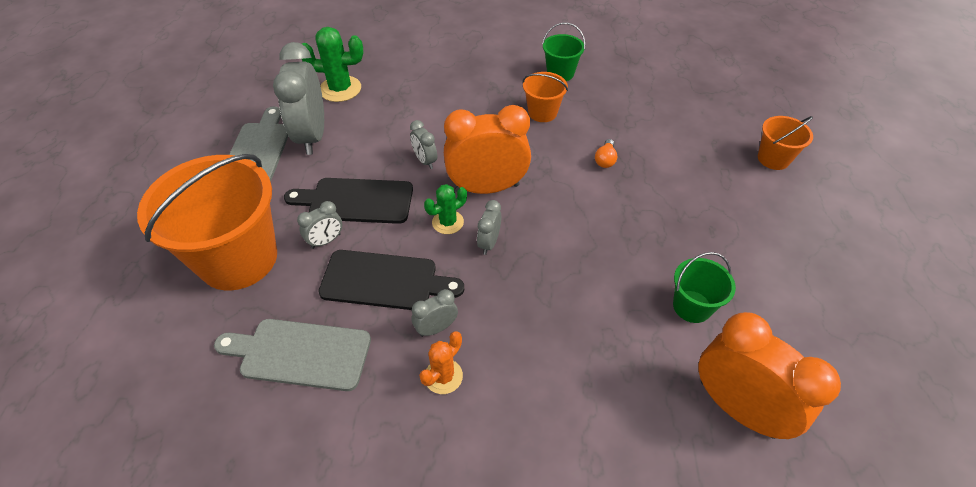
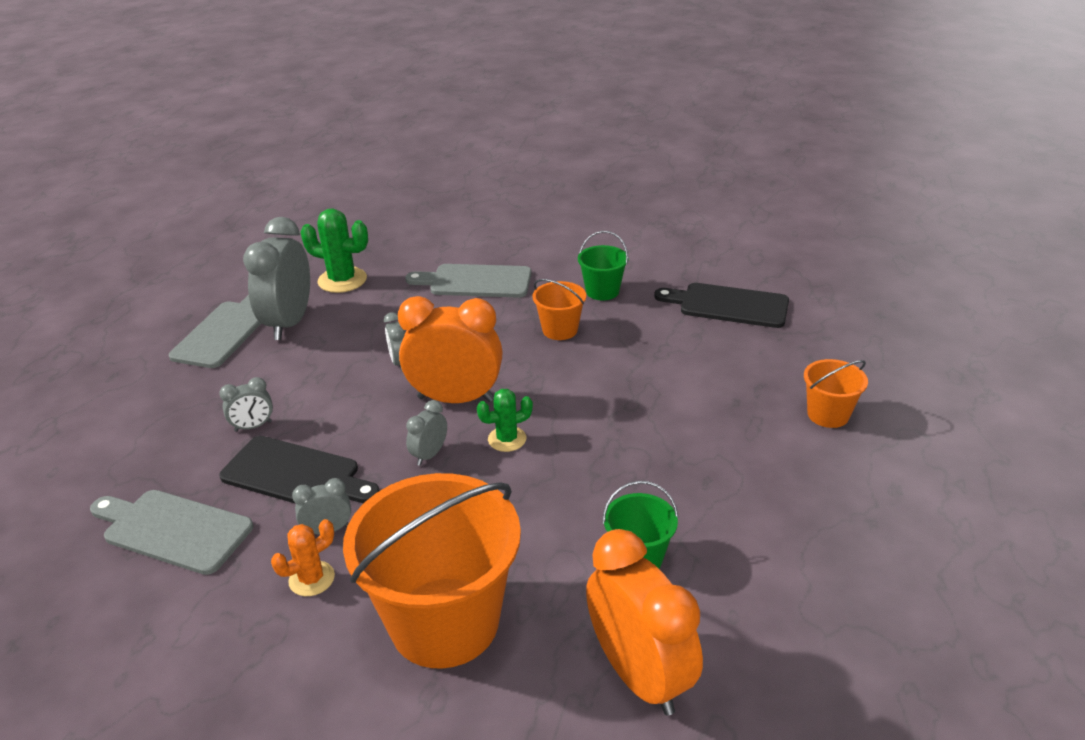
camera: 15 degrees right, 15 degrees down
(238, 258) = (155, 430): orange bucket -> orange bucket (444, 622)
(356, 201) = (304, 392): black cutting board -> black cutting board (728, 305)
(448, 222) = (393, 427): green cactus -> green cactus (507, 439)
(454, 77) = (475, 281): none -> grey cutting board
(605, 160) = (610, 388): orange light bulb -> none

